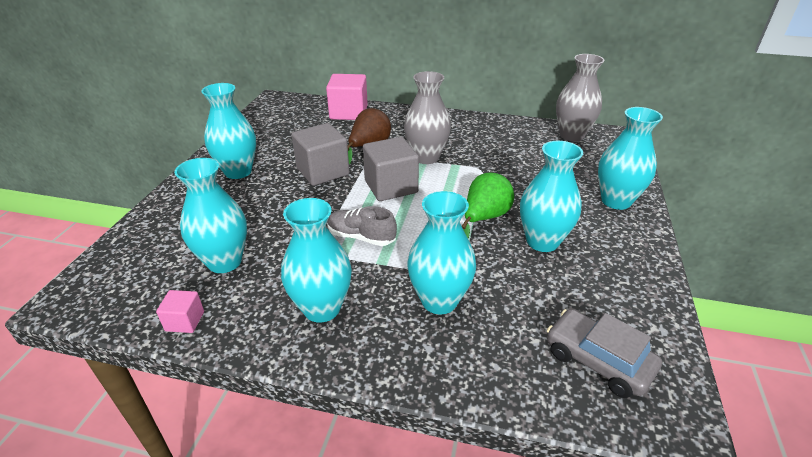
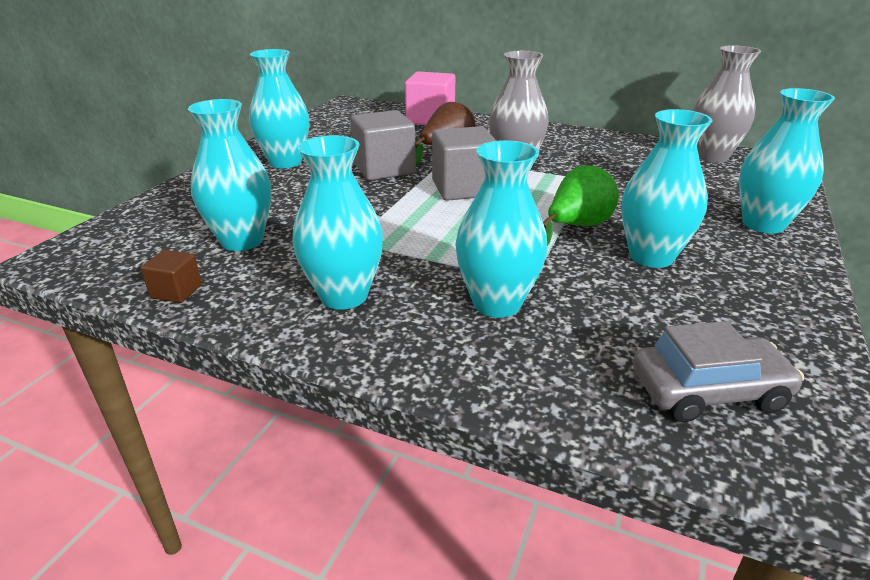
camera: 10 degrees right, 5 degrees down
(185, 321) = (176, 291): pink cube -> brown cube
(361, 237) = (413, 232): grey shoe -> none
(598, 360) = (708, 391): grey car -> grey car turned 120 degrees clockwise

